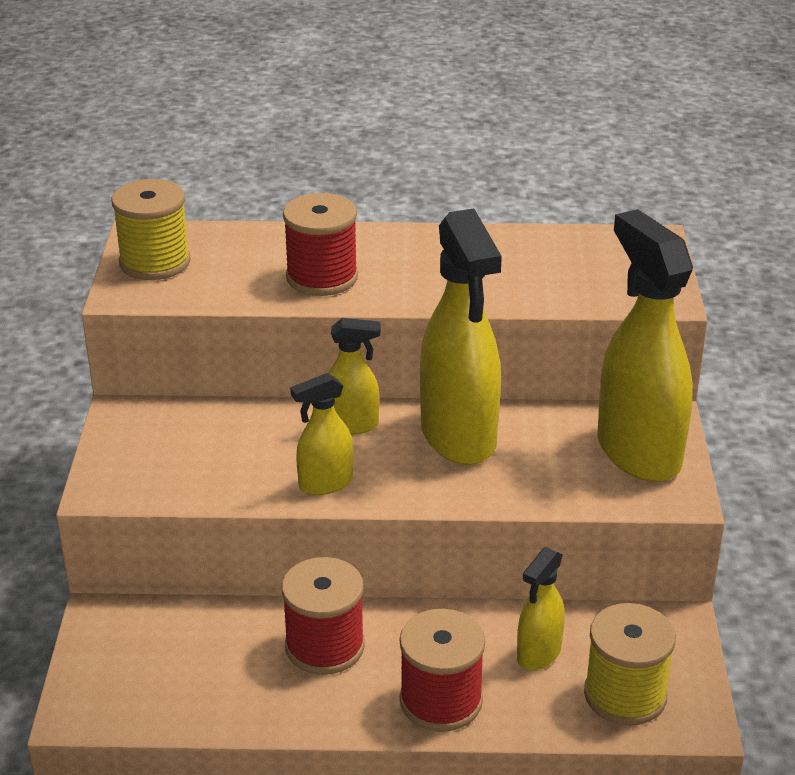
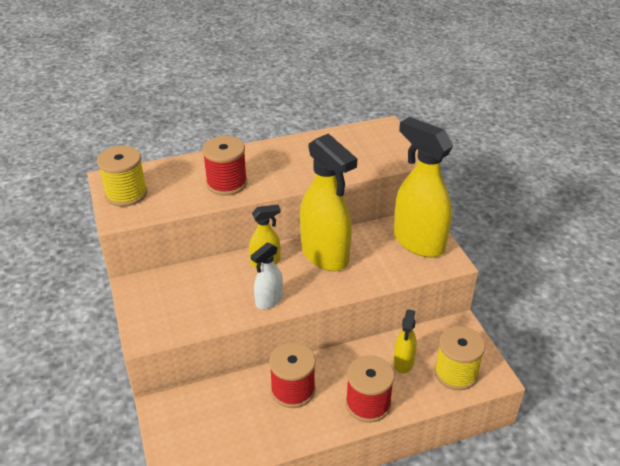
camera: 20 degrees left, 5 degrees up
(325, 483) = (269, 300): yellow spray bottle -> white spray bottle

